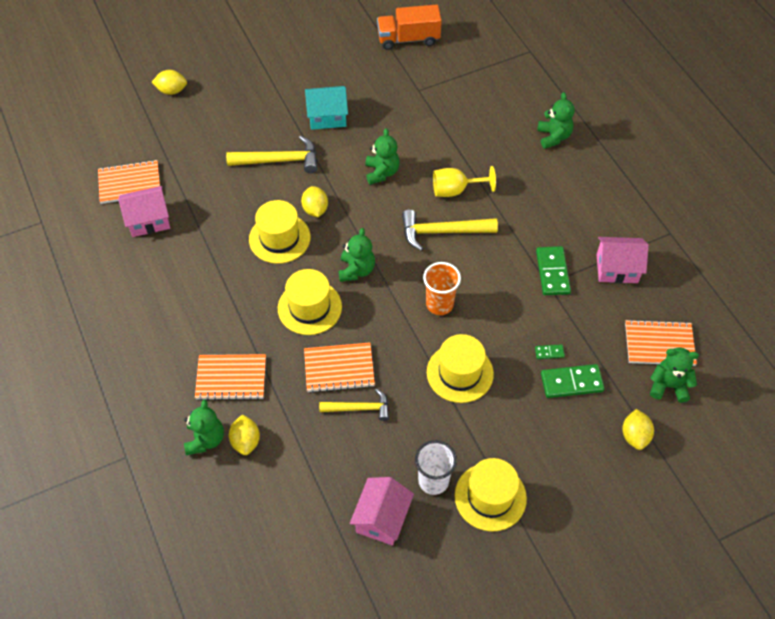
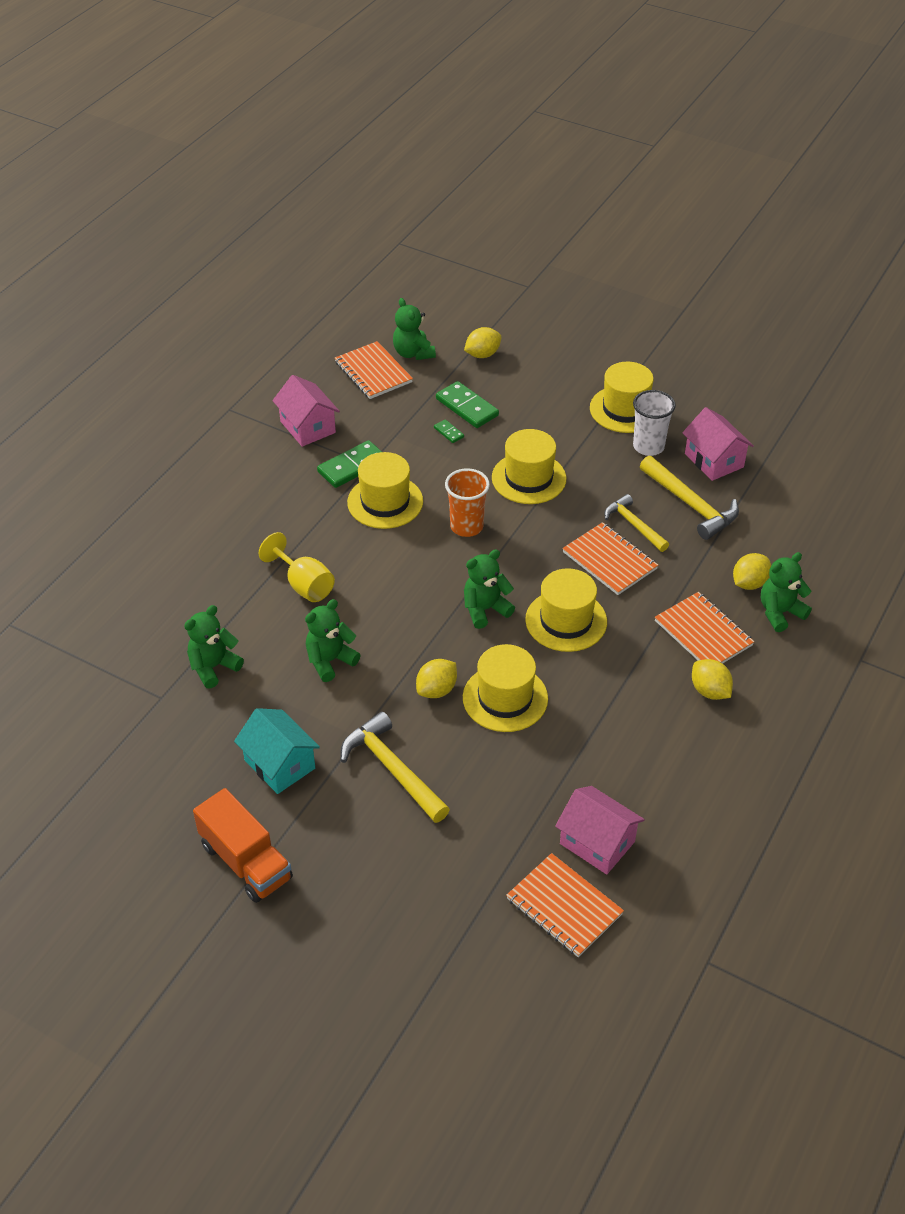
camera: 125 degrees left, 10 degrees down
(172, 91) = (368, 980): yellow lemon -> yellow lemon (709, 691)
(382, 518) = (714, 460): pink house -> pink house turned 75 degrees clockwise
(408, 39) = (65, 758): orange truck -> orange truck (246, 861)
(442, 232) = (372, 567): yellow hammer -> yellow hammer (690, 504)
(501, 272) = (385, 502): none -> yellow hat
(553, 137) = (154, 541): green teddy bear -> green teddy bear (213, 667)

